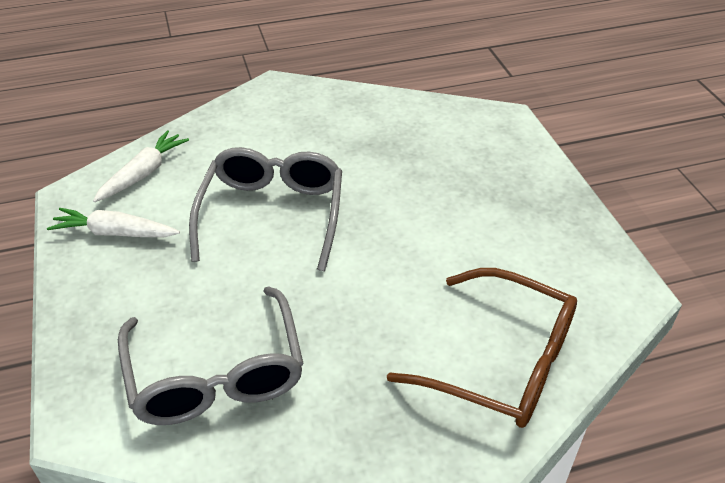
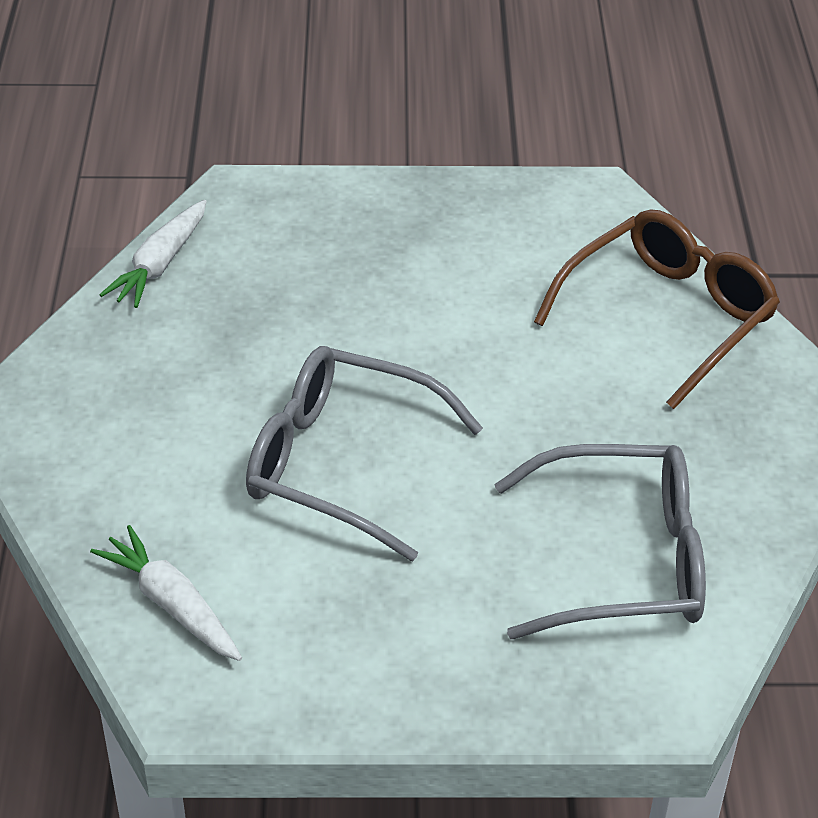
camera: 75 degrees left, 0 degrees up
(115, 233) = (309, 649): white carrot -> white carrot (160, 264)

